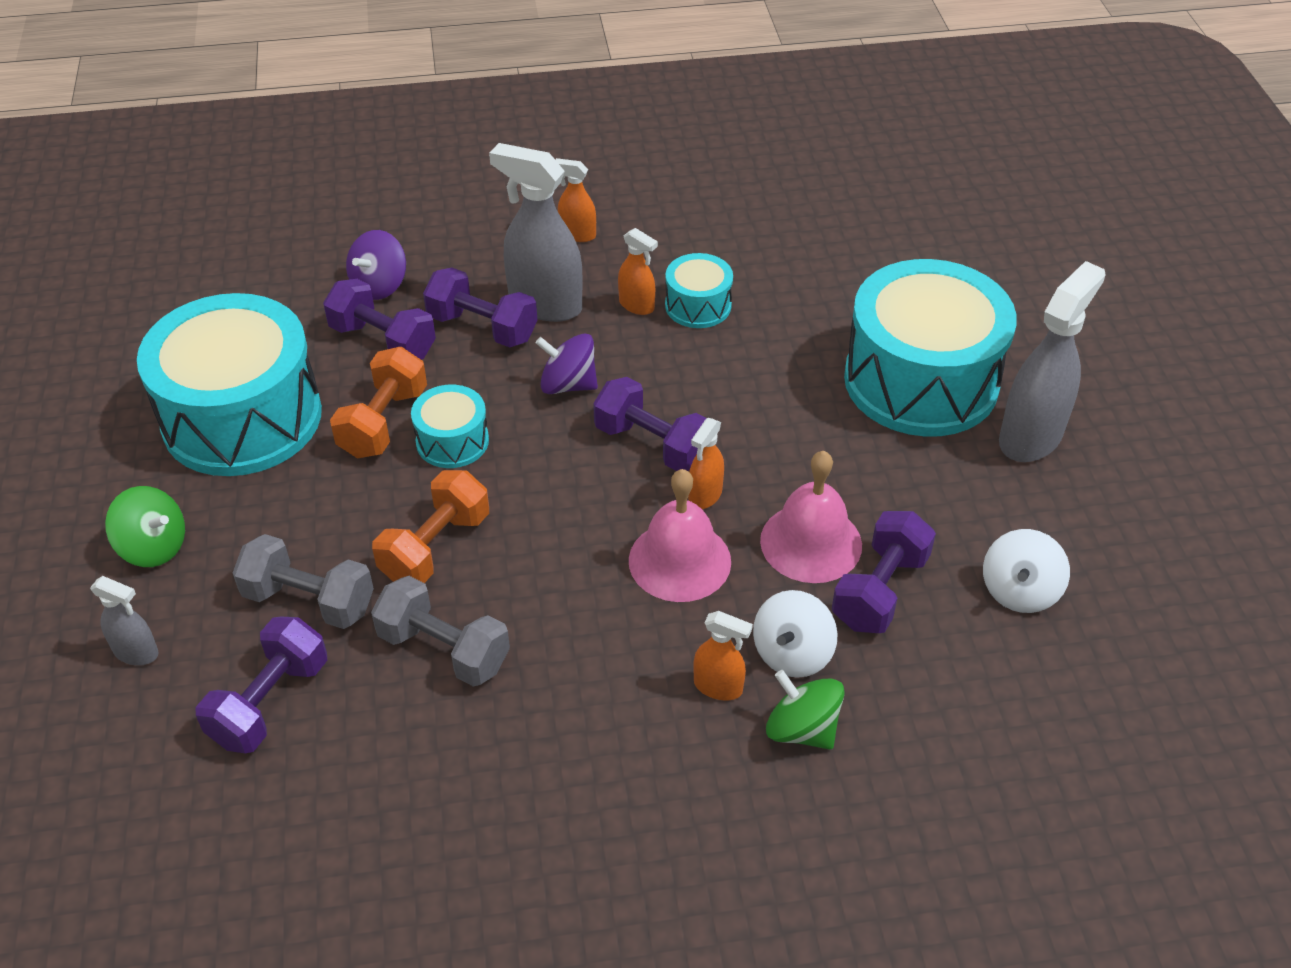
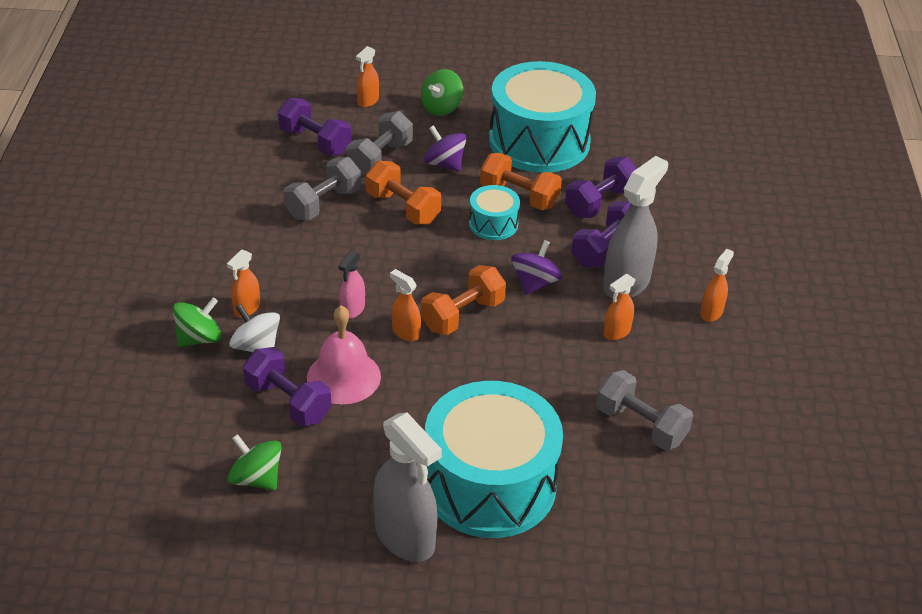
camera: 100 degrees right, 5 degrees down
(136, 652) = (368, 101): grey spray bottle -> orange spray bottle
(379, 285) = (661, 206): purple spinning top -> purple spinning top (444, 164)
(652, 444) = (462, 315): purple dumbbell -> orange dumbbell
(679, 560) = (352, 310): pink bell -> pink spray bottle
(698, 305) = (610, 367): turquoise drum -> none
(780, 276) = (640, 425): none -> grey dumbbell
(1019, 591) = (256, 478): white spinning top -> green spinning top

